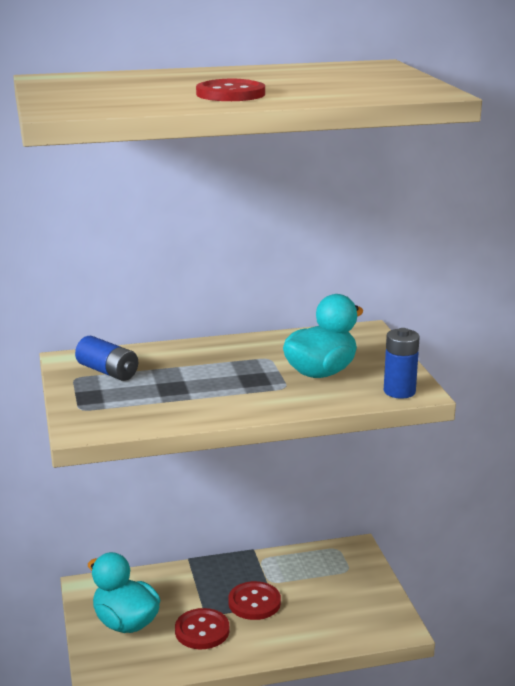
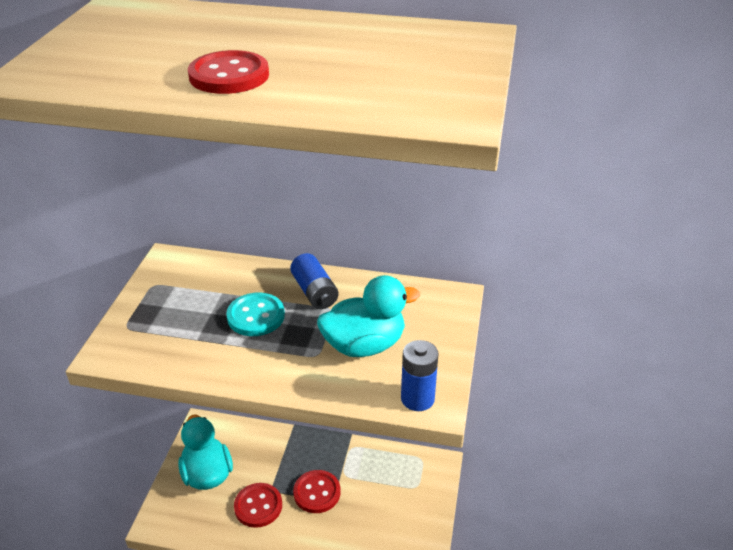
camera: 25 degrees right, 15 degrees up
(108, 371) = (185, 285): blue battery -> blue battery (314, 292)
(202, 376) = (256, 316): none -> turquoise button

